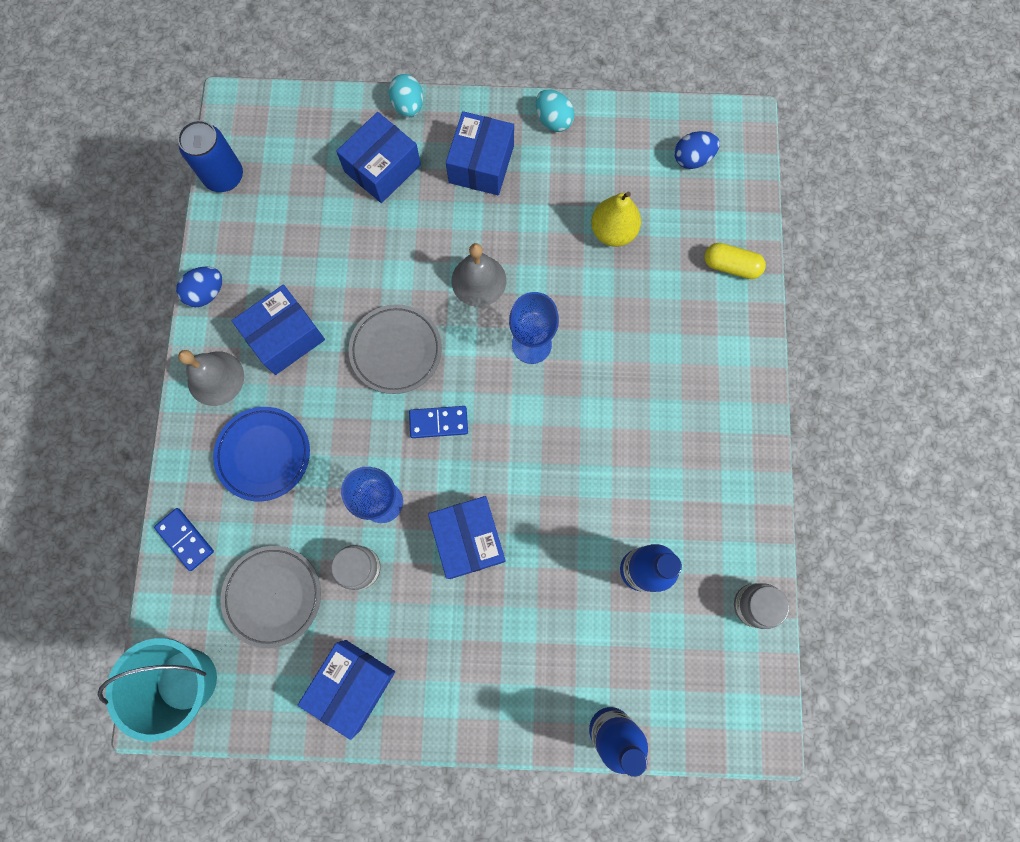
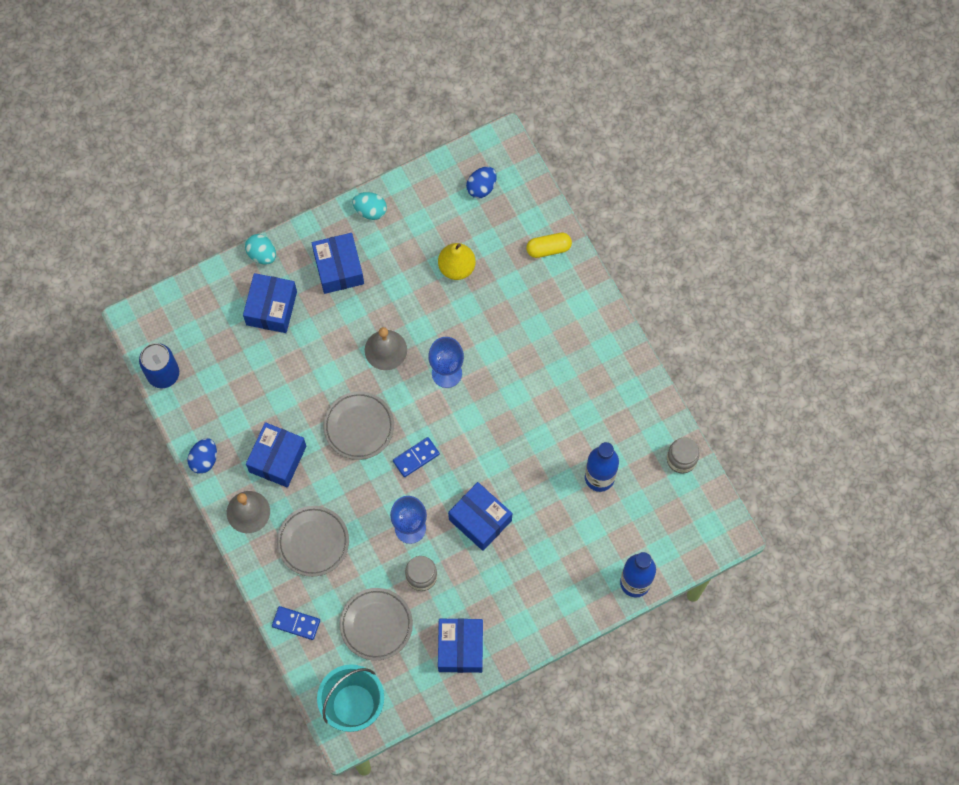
camera: 30 degrees left, 5 degrees down
(264, 454) = (313, 542): blue plate -> grey plate

